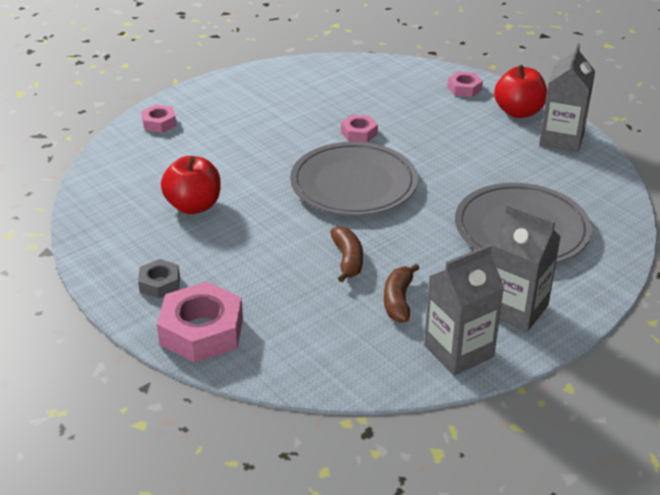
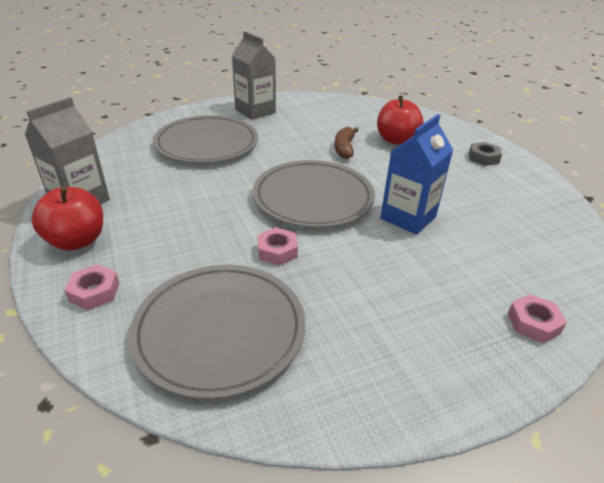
camera: 165 degrees left, 0 degrees up
(193, 206) = (466, 206): red apple -> red apple (396, 140)
(202, 331) = (449, 132): pink nut -> none
(254, 182) = (408, 217): none -> blue carton
(366, 86) = (220, 330): none -> grey plate
(398, 300) = (322, 125): brown banana -> none
(458, 351) = (302, 103): grey carton -> none

